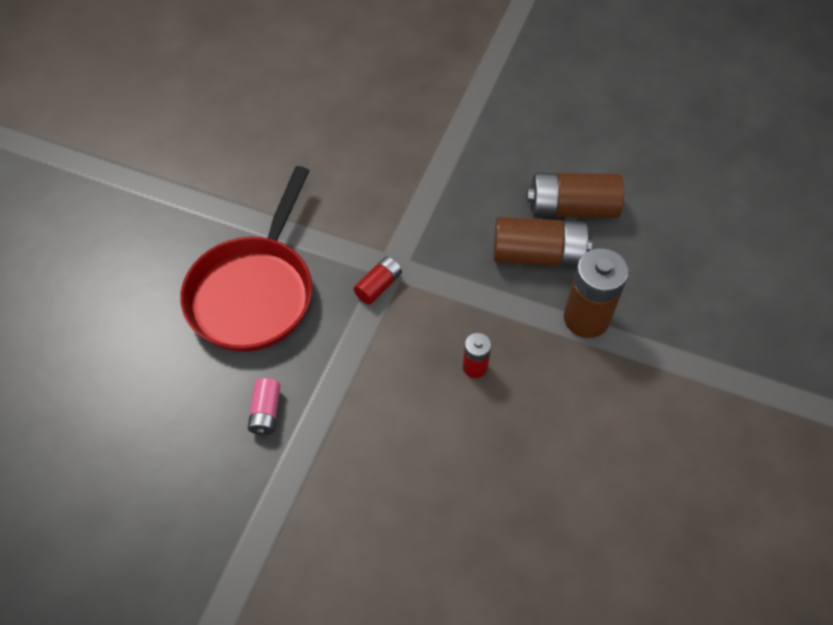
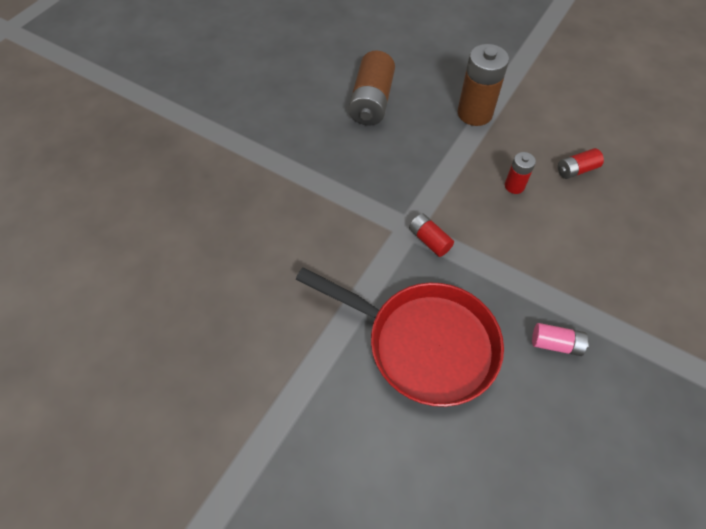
camera: 80 degrees left, 0 degrees up
(519, 439) = (576, 170): none -> red battery
(538, 254) = (413, 129): brown battery -> none

